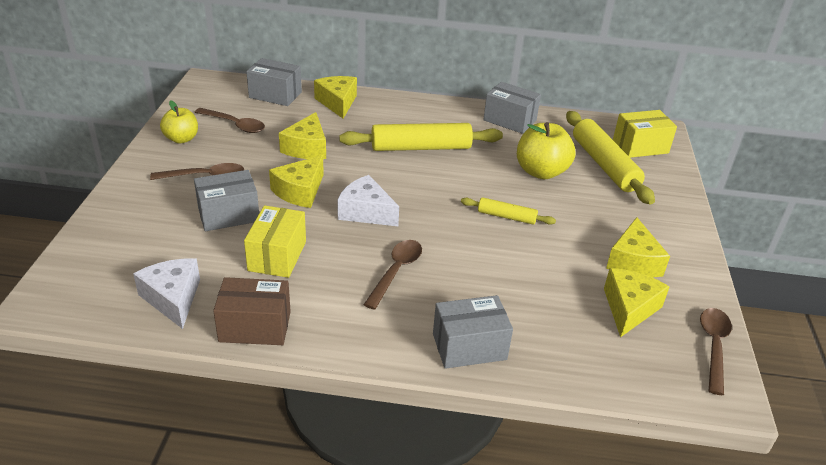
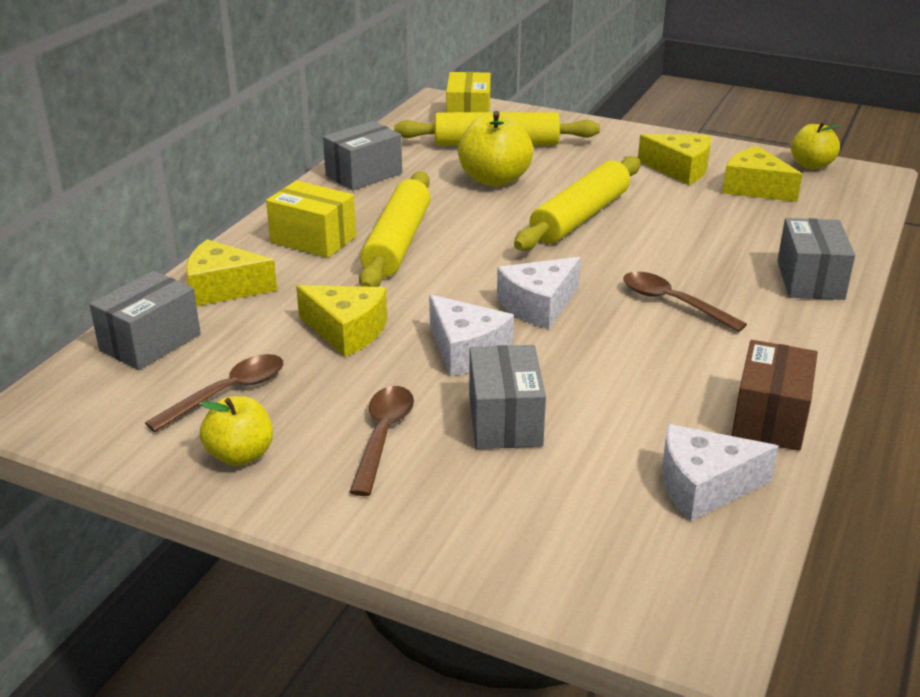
camera: 70 degrees left, 5 degrees down
(277, 256) = (621, 386): yellow box -> yellow box (313, 239)
(300, 191) = (466, 350): yellow cheese -> white cheese
(506, 217) = (580, 217): yellow rolling pin -> yellow rolling pin, size x1.90
(713, 347) = (811, 165): brown spoon -> yellow apple

